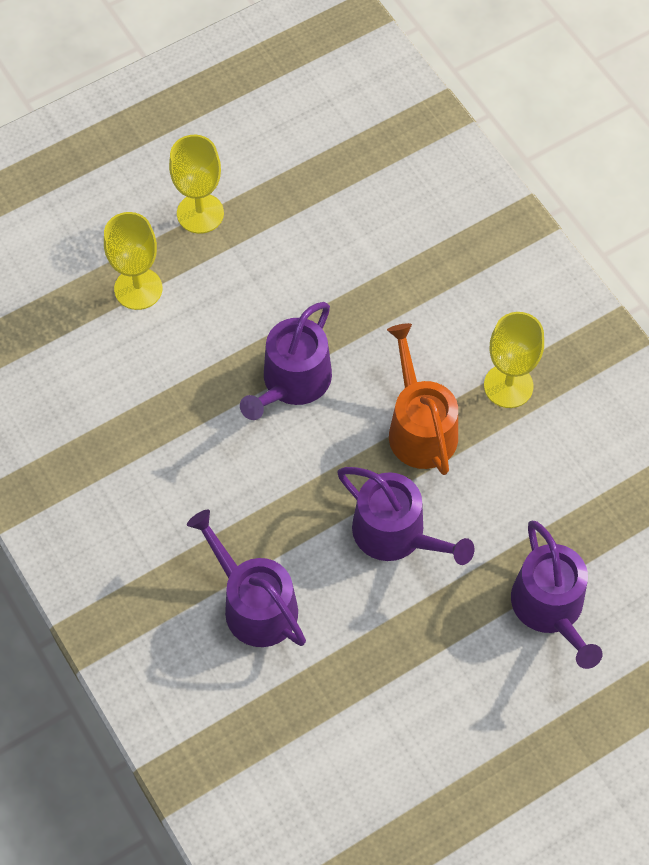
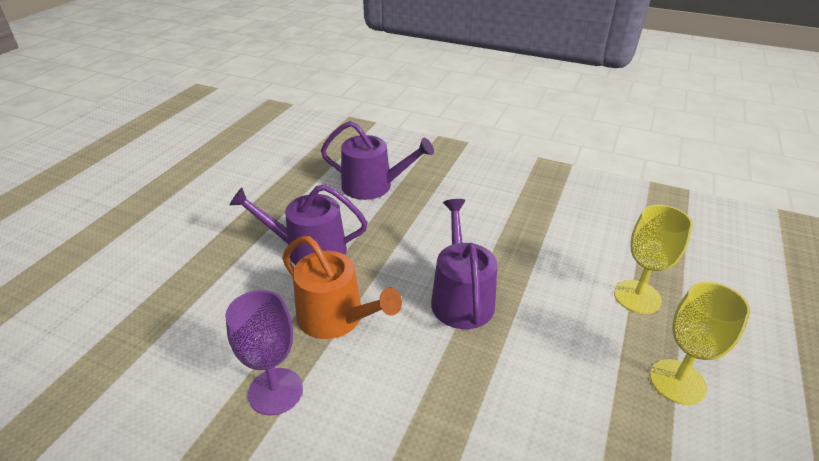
camera: 145 degrees right, 25 degrees down
(508, 386) = (275, 391): yellow goblet -> purple goblet
(551, 608) = (168, 261): purple watering can -> none

